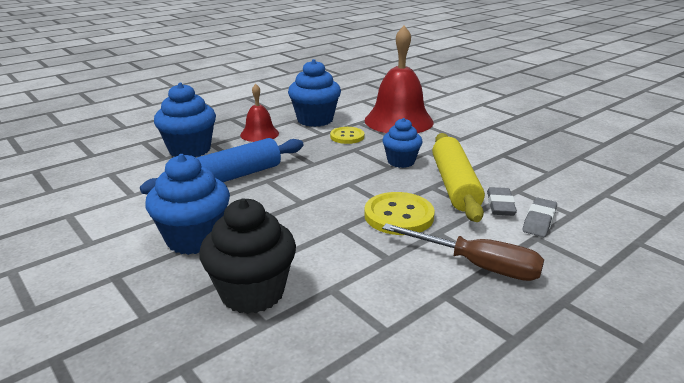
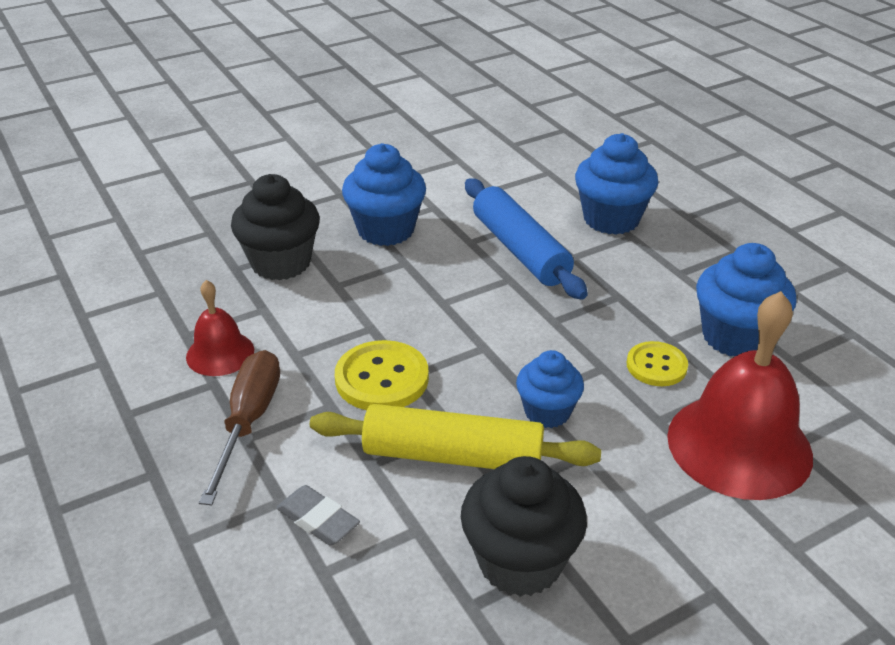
camera: 100 degrees right, 10 degrees up
(259, 134) = (668, 276): red bell -> red bell (220, 353)
(477, 265) = (248, 421): brown screwdriver -> brown screwdriver turned 150 degrees clockwise
(500, 205) = (375, 490): grey eraser -> none
(512, 163) = (520, 562): none -> black cupcake

